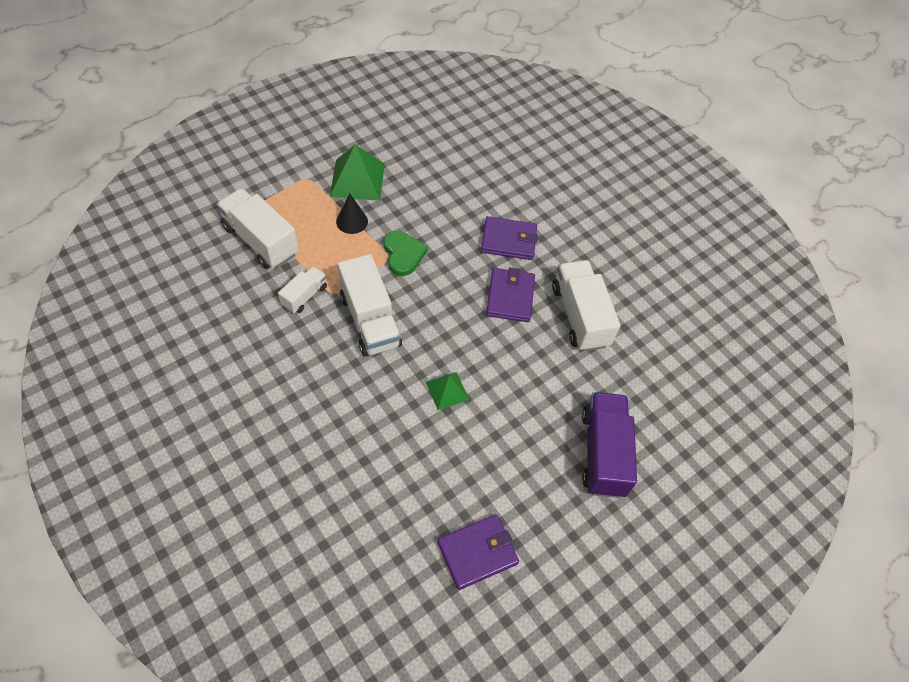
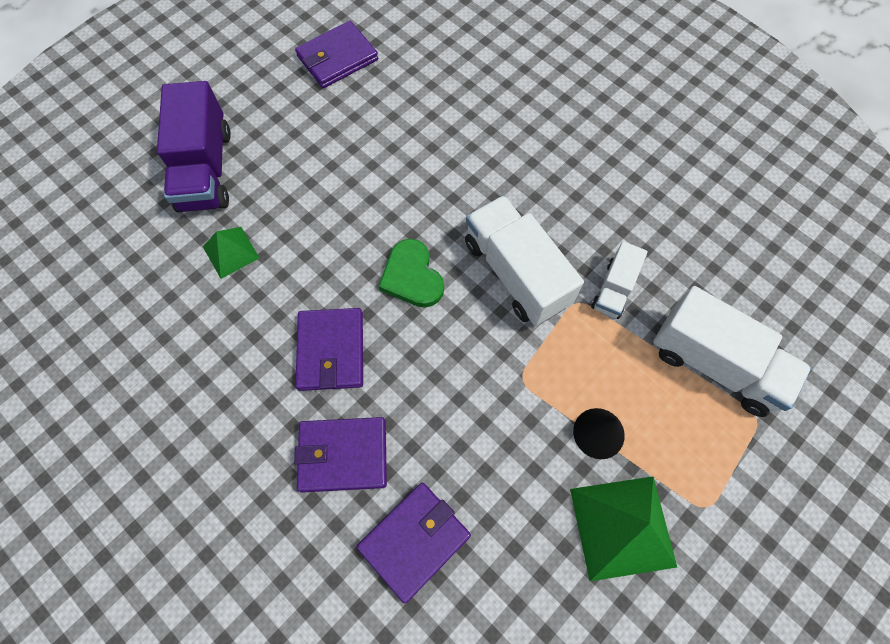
camera: 175 degrees right, 10 degrees up
(403, 254) = (501, 389): green heart -> green heart (412, 276)
(447, 390) = (396, 203): green pyramid -> green pyramid (231, 252)
(473, 196) = (414, 540): none -> purple wallet
(579, 316) = (228, 341): white truck -> none

